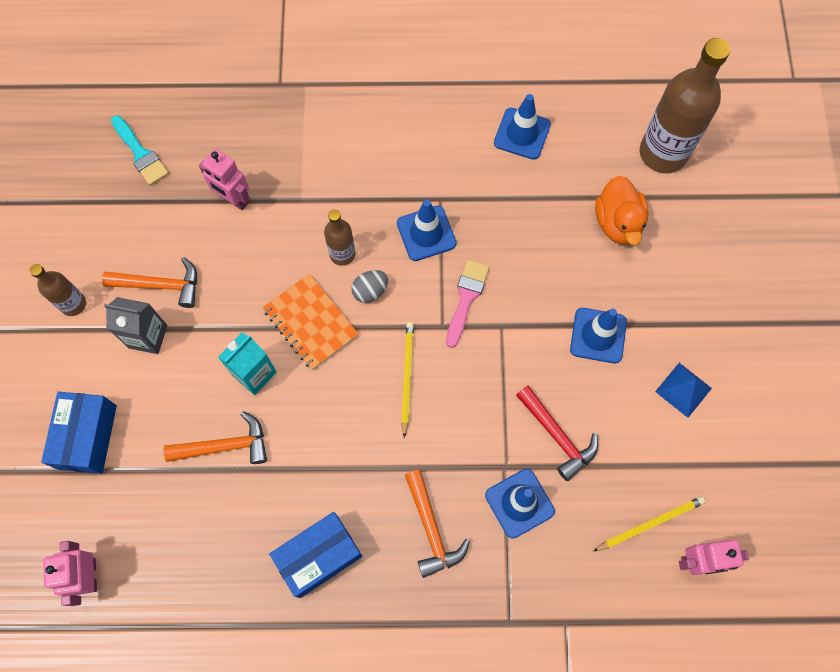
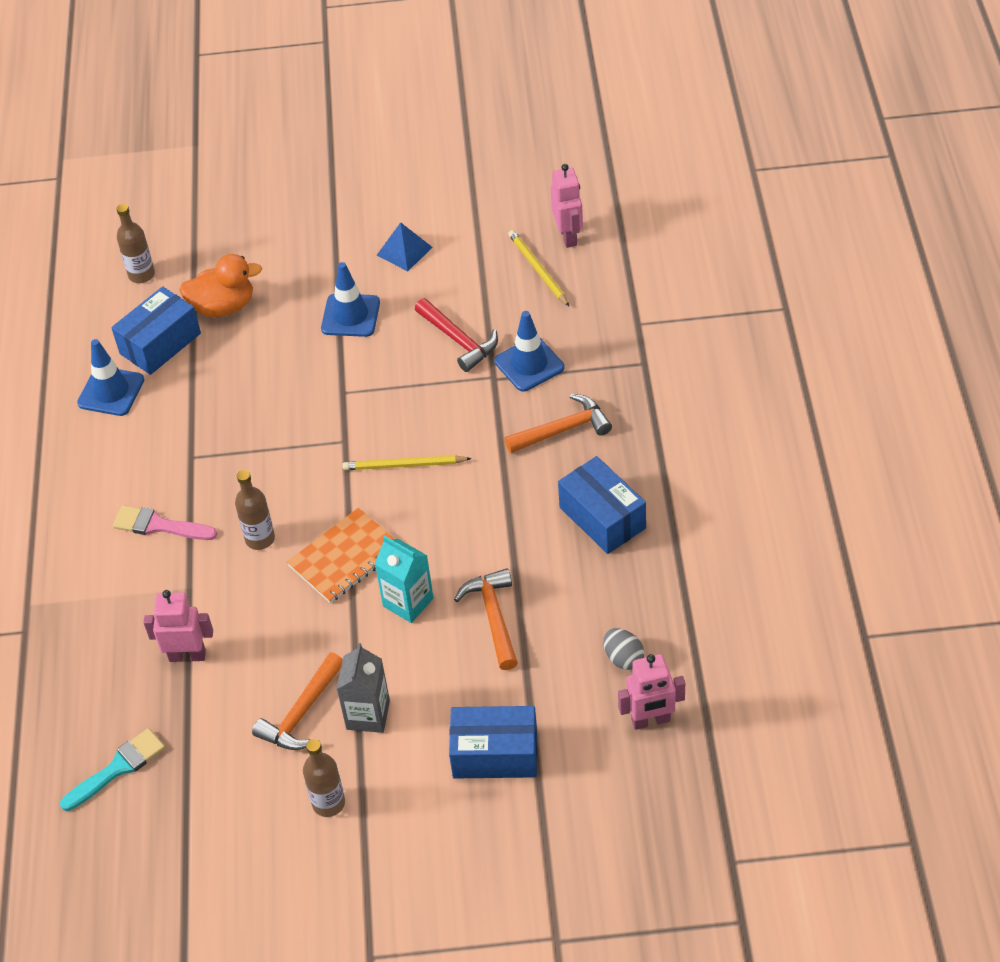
camera: 90 degrees left, 20 degrees down
(160, 285) = (302, 713): orange hammer -> orange hammer turned 150 degrees counterclockwise
(234, 200) = (187, 655): pink robot -> pink robot turned 120 degrees counterclockwise
(370, 291) = (305, 508): grey egg -> grey egg (623, 658)
(426, 233) = (234, 465): blue traffic cone -> none
(466, 298) = (312, 423): pink brush -> pink brush (159, 525)
(557, 436) = (458, 340): red hammer -> red hammer turned 90 degrees clockwise
(575, 171) = (160, 343): none -> blue box
(663, 153) = (141, 274): brown bottle -> brown bottle, size x0.51

